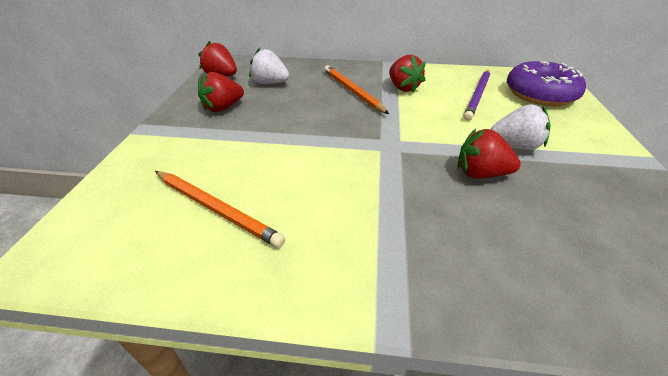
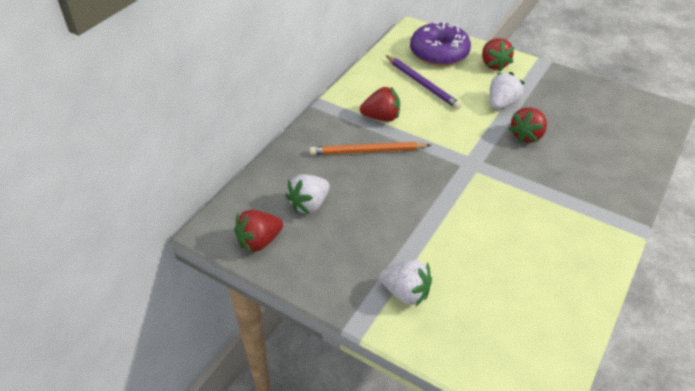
camera: 65 degrees left, 5 degrees up
(186, 143) = (406, 293): none -> white strawberry
(216, 209) = (515, 284): orange pencil -> none
(223, 108) = (346, 254): red strawberry -> red strawberry (493, 64)

